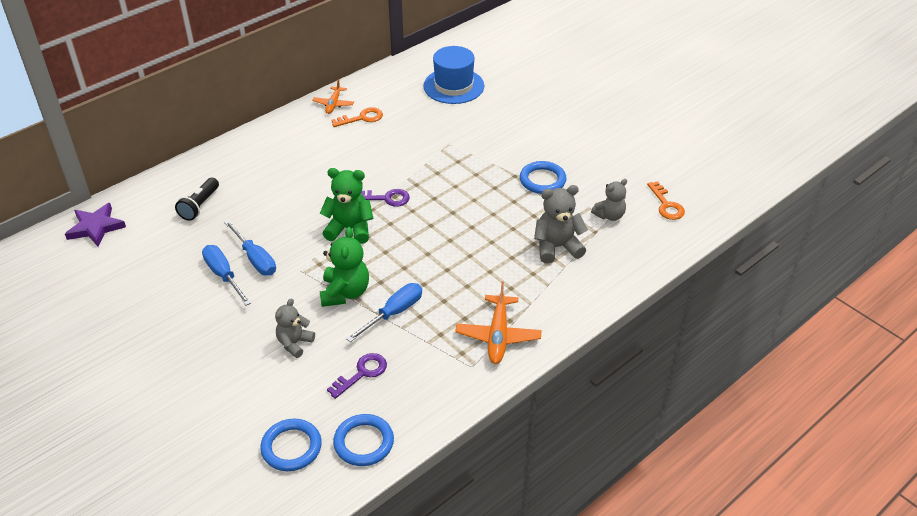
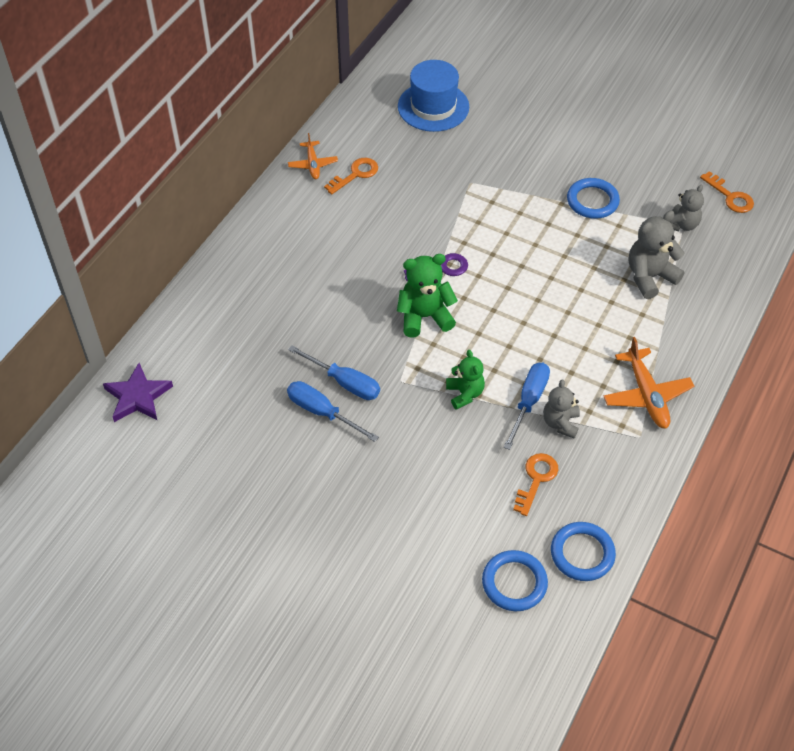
camera: 20 degrees left, 10 degrees up
(199, 206) = (241, 335): black flashlight -> none
(294, 343) = (447, 468): grey teddy bear -> grey teddy bear (560, 423)
(345, 293) = (465, 394): green teddy bear -> green teddy bear, size x0.66
(362, 373) = (536, 479): purple key -> orange key

